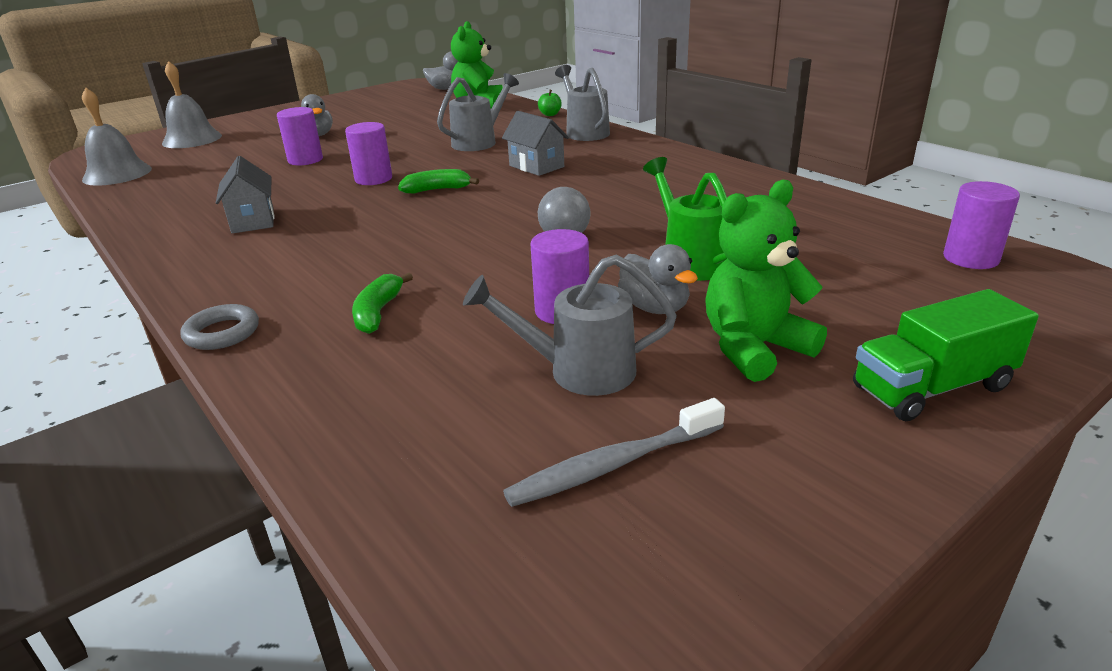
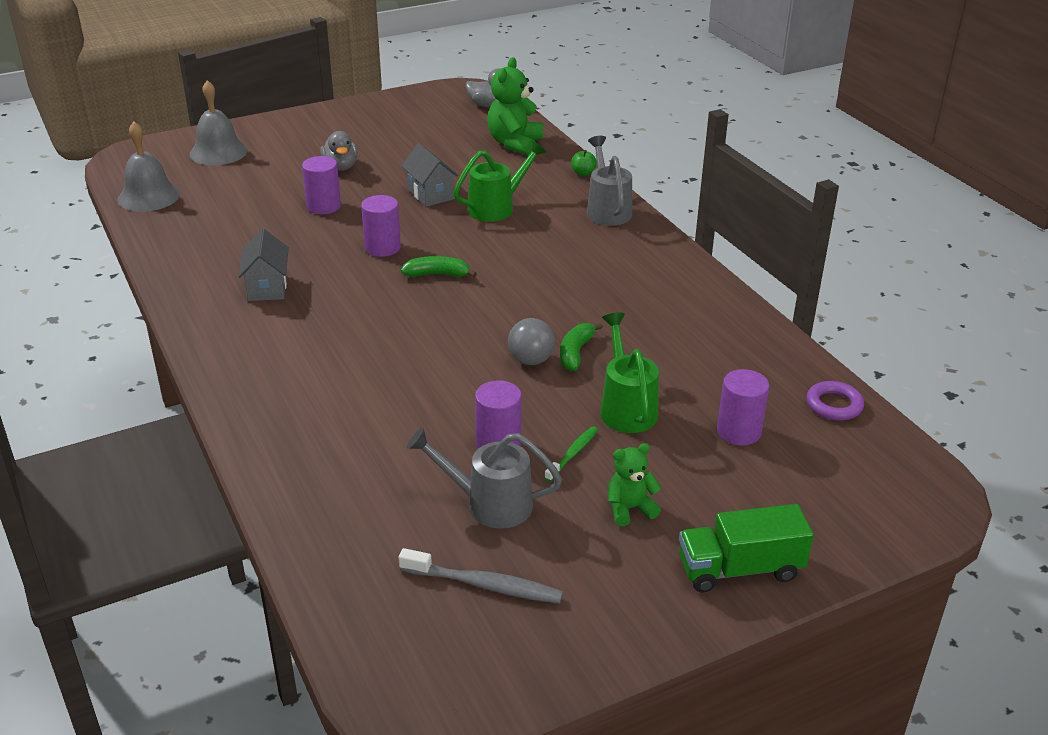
camera: 10 degrees right, 5 degrees up
(222, 333) = (234, 415): grey ring -> none
(378, 312) = (355, 417): green banana -> green banana (575, 352)
(479, 142) = (497, 207): grey watering can -> green watering can
(536, 166) = (540, 257): grey house -> grey house (430, 194)
(614, 464) = (484, 585): grey toothbrush -> grey toothbrush turned 150 degrees counterclockwise
(654, 308) = (572, 454): grey duck -> green toothbrush
(754, 348) = (630, 509): green teddy bear -> green teddy bear, size x0.58
(902, 228) = (834, 405): none -> purple ring
(970, 258) = (867, 451): purple cylinder -> purple cylinder (739, 431)

